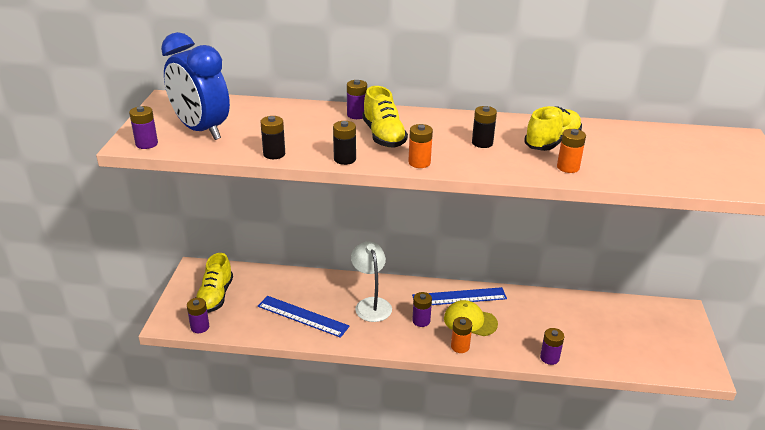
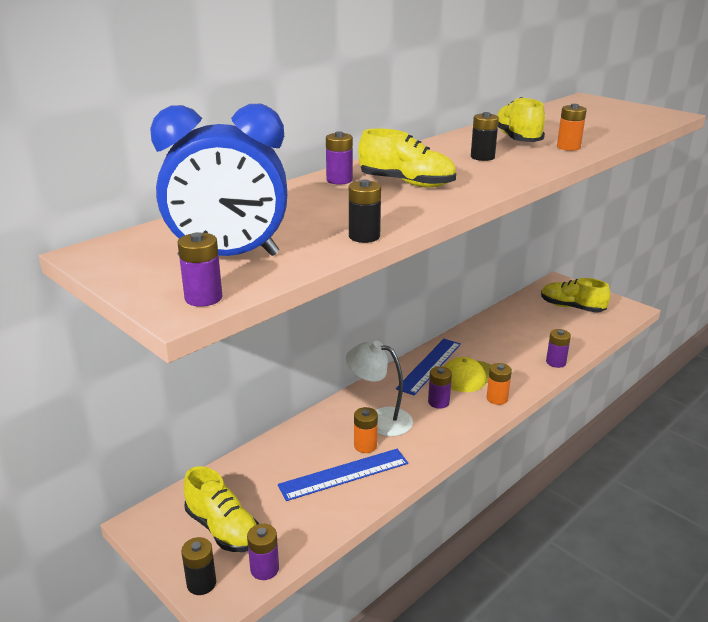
camera: 50 degrees left, 5 degrees down
(344, 159) = (431, 210): black battery -> black battery (201, 583)
(419, 163) = (486, 186): orange battery -> orange battery (365, 446)
(651, 334) = (572, 307): none -> yellow shoe

